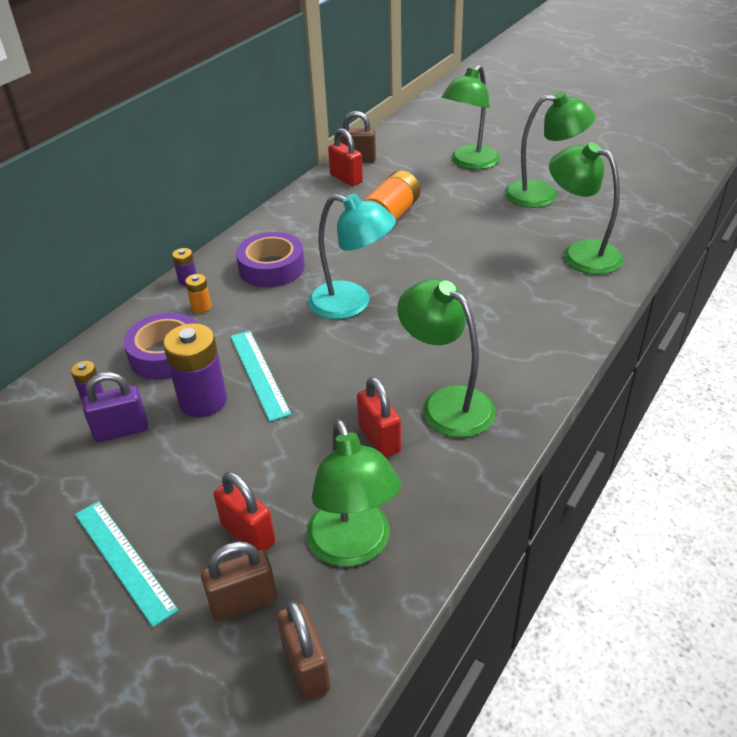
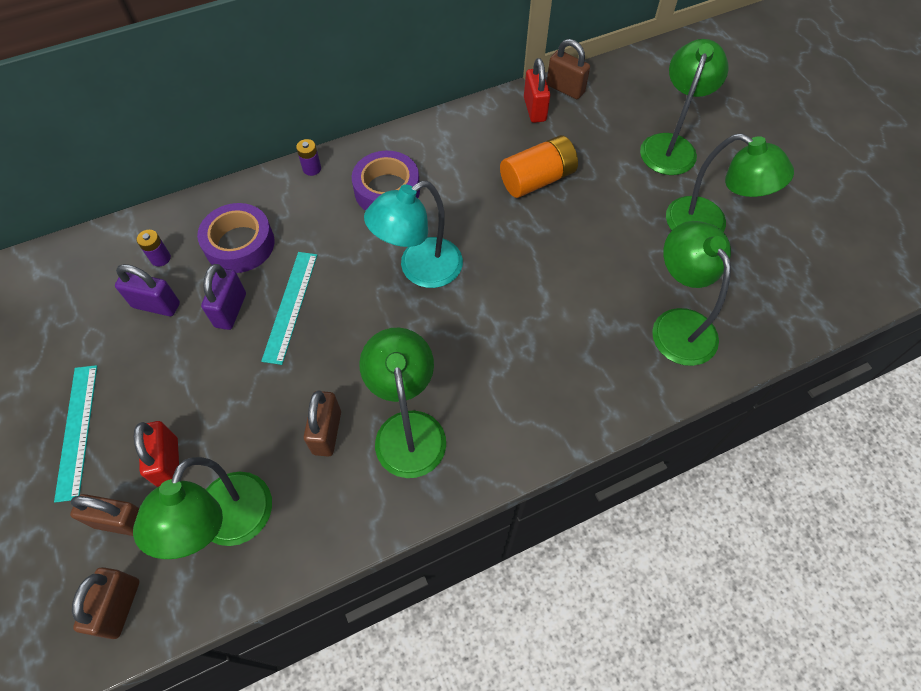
camera: 30 degrees right, 20 degrees up
(201, 307) = (300, 206): orange battery -> none
(203, 401) = (230, 310): purple battery -> purple padlock
(351, 303) = (420, 270): turquoise lamp -> turquoise lamp turned 90 degrees clockwise
(379, 439) = (327, 432): red padlock -> brown padlock
(470, 163) = (670, 145): green lamp -> green lamp turned 135 degrees clockwise

